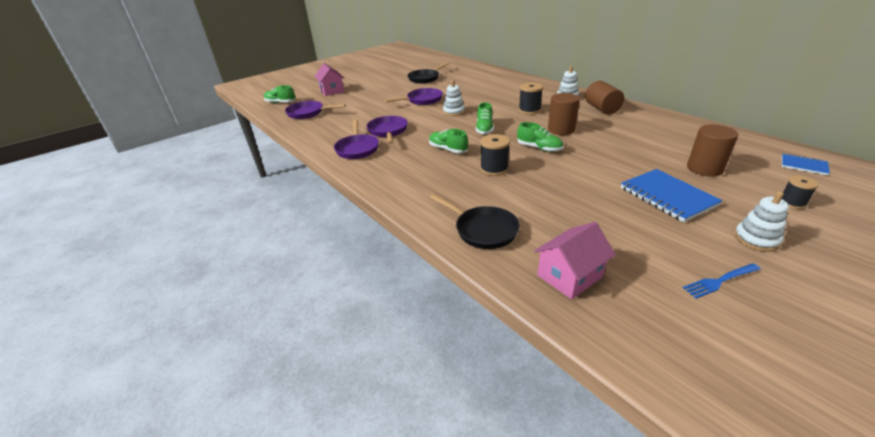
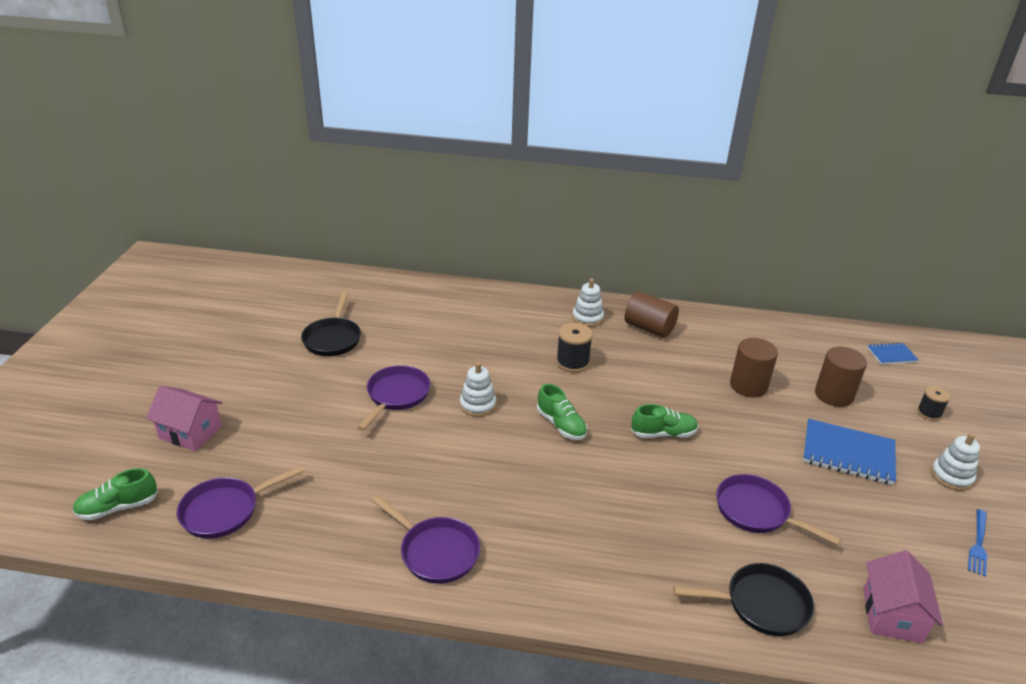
camera: 45 degrees left, 0 degrees up
(388, 131) = (433, 490): purple pan -> purple pan (756, 511)
(448, 149) = (564, 488): green shoe -> none
(494, 169) = (659, 497): black spool -> none
(561, 130) = (649, 387): brown cylinder -> brown cylinder (748, 386)

